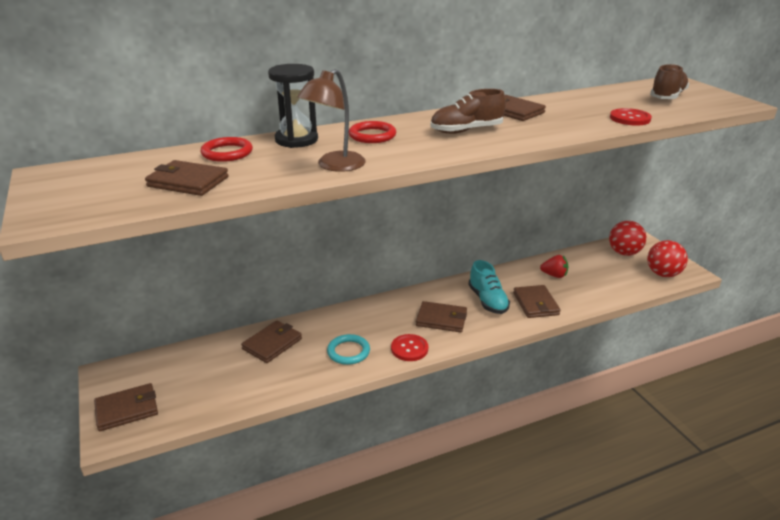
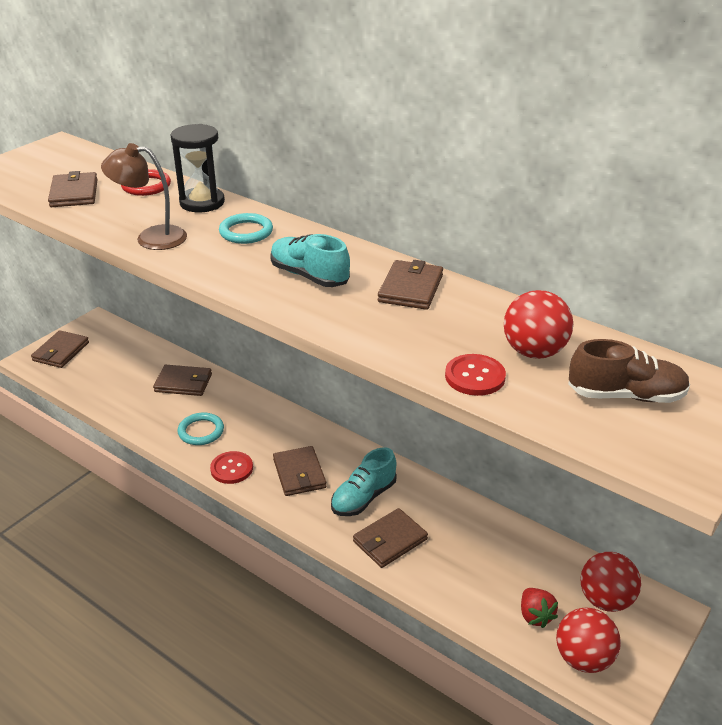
camera: 60 degrees right, 5 degrees up
(127, 409) = (61, 352): brown wallet -> brown wallet turned 75 degrees clockwise
(372, 135) = (246, 232): red ring -> turquoise ring
(466, 131) = (309, 276): brown shoe -> turquoise shoe
(554, 275) = (473, 540): red strawberry -> red strawberry (535, 616)
(612, 103) = (534, 352): none -> red ball

